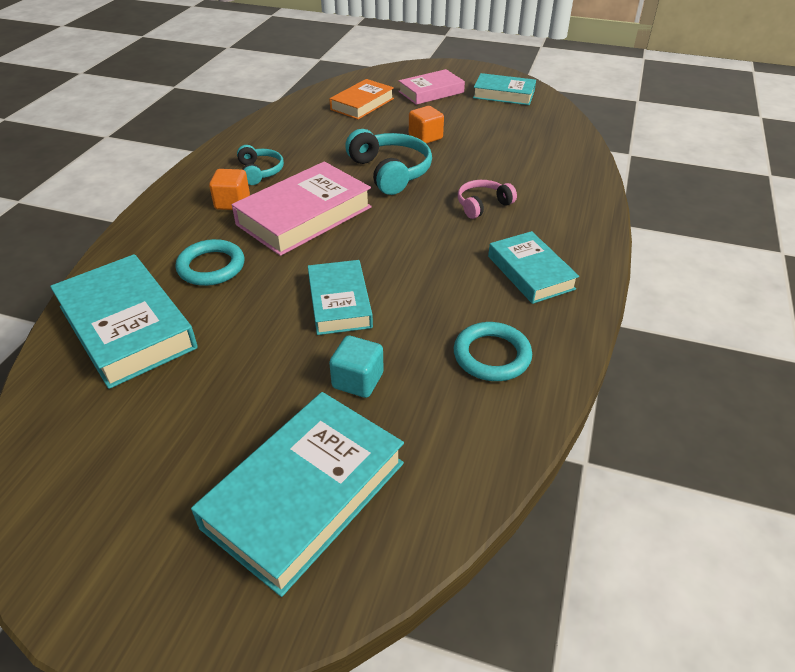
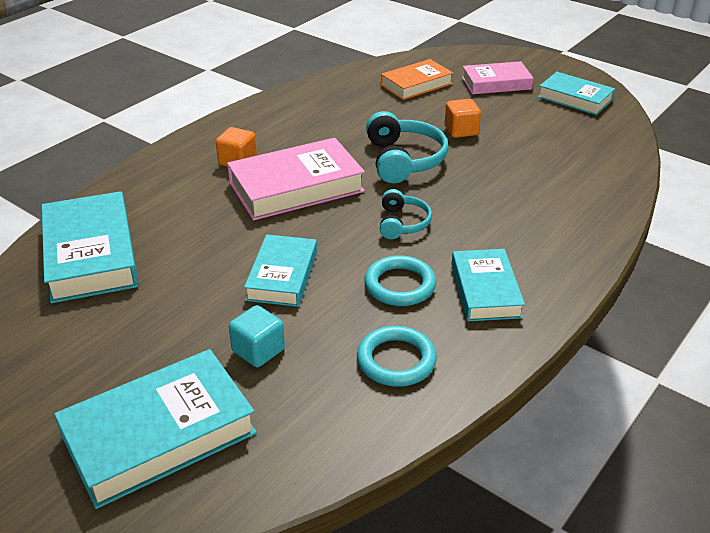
camera: 20 degrees right, 5 degrees down
(211, 267) = (187, 217): turquoise ring -> turquoise ring (400, 285)
(260, 172) = (278, 136): turquoise headphones -> turquoise headphones (402, 223)
(482, 205) = (478, 212): pink headphones -> none

